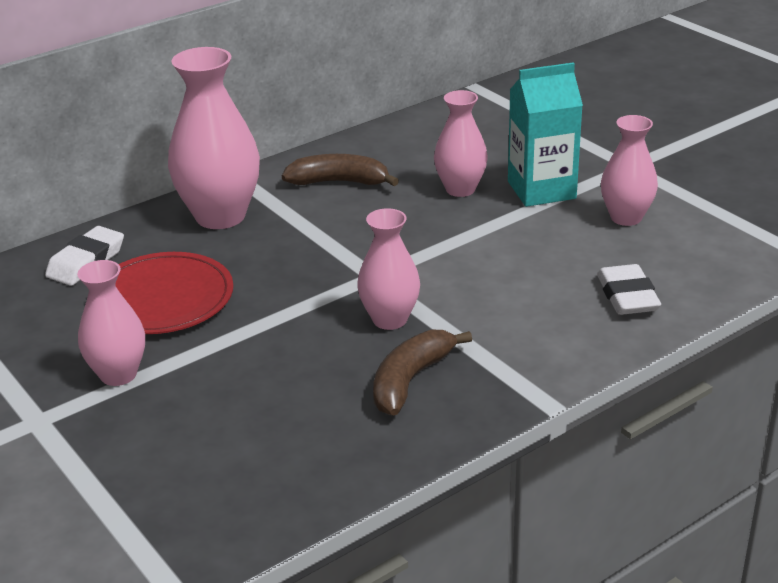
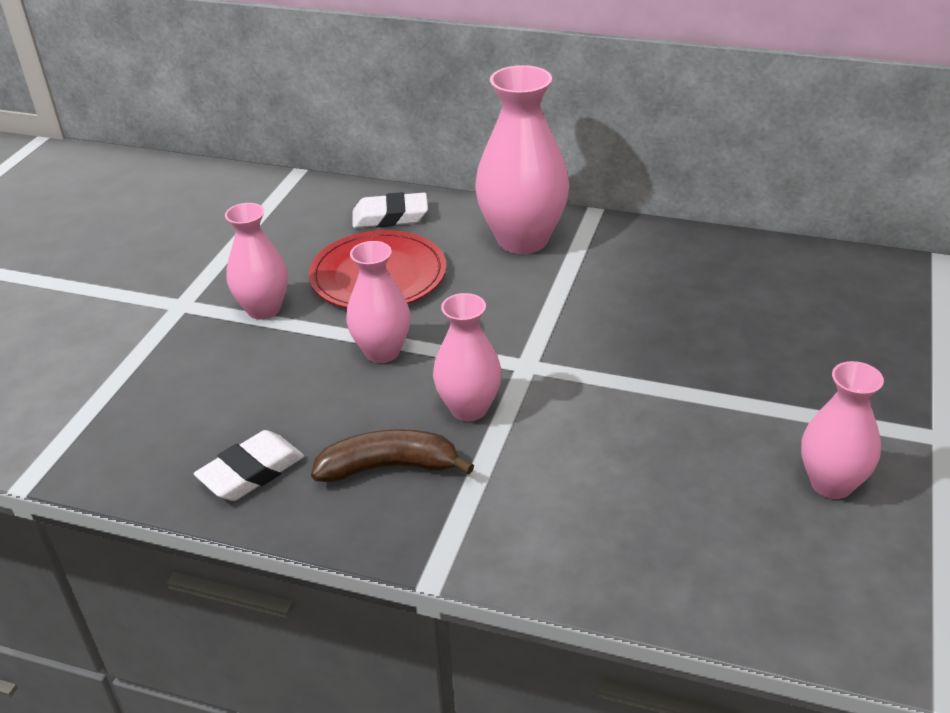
camera: 55 degrees right, 5 degrees up
(339, 182) = (652, 269): brown banana -> none
(460, 189) = (734, 344): pink vase -> pink vase (382, 352)
(541, 190) = (804, 397): turquoise carton -> none
(627, 296) = (678, 554): white eraser -> white eraser (251, 472)

